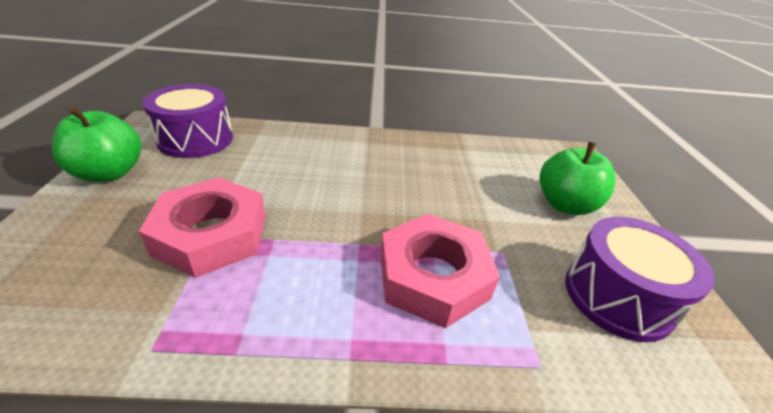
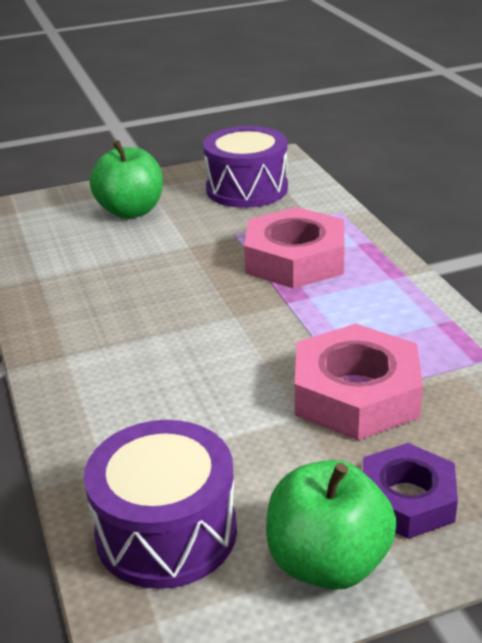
camera: 105 degrees left, 5 degrees down
(100, 215) = (407, 499): none -> purple nut

